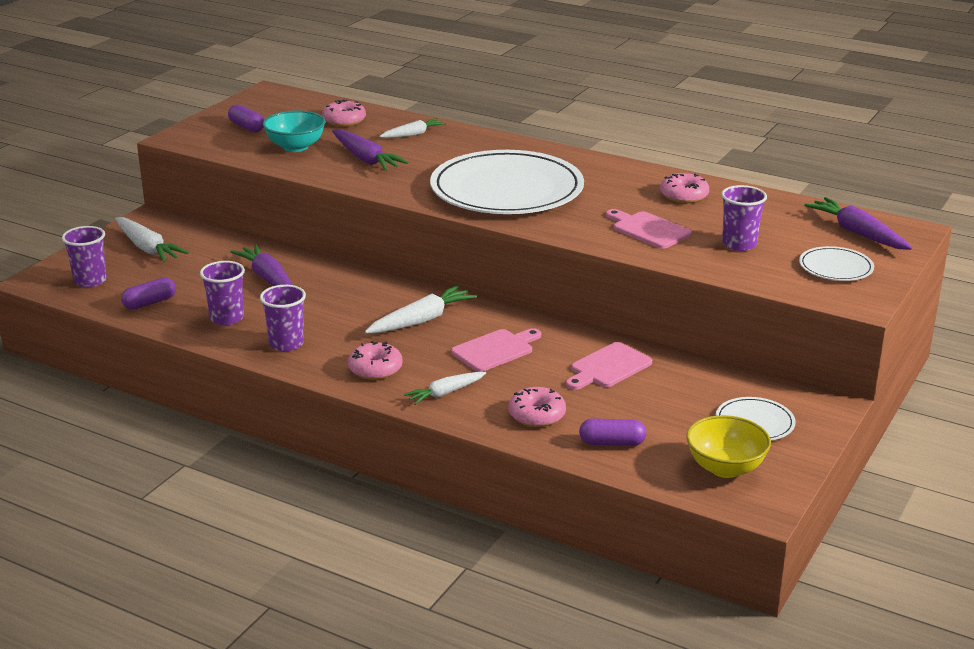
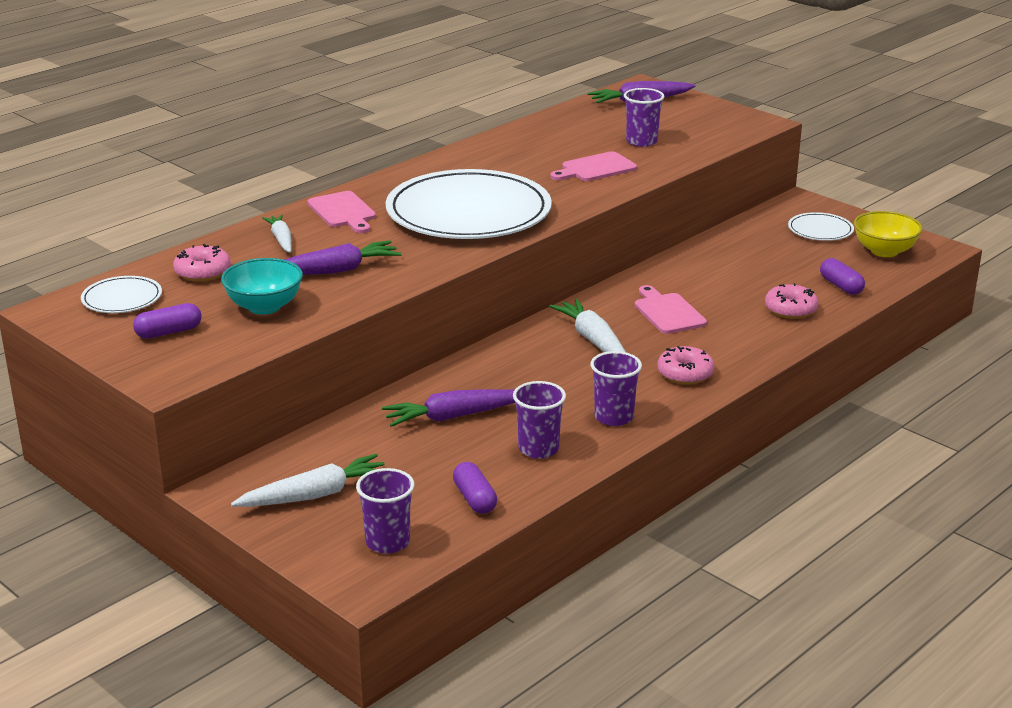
camera: 75 degrees left, 0 degrees up
(445, 393) = (741, 345): white carrot -> none
(608, 367) = (716, 269): pink cutting board -> pink cutting board (343, 212)
(612, 443) = (841, 286): purple capsule -> purple capsule turned 45 degrees counterclockwise
(684, 196) = (531, 145): pink donut -> none
(835, 267) = (698, 119): white plate -> white plate (122, 298)

